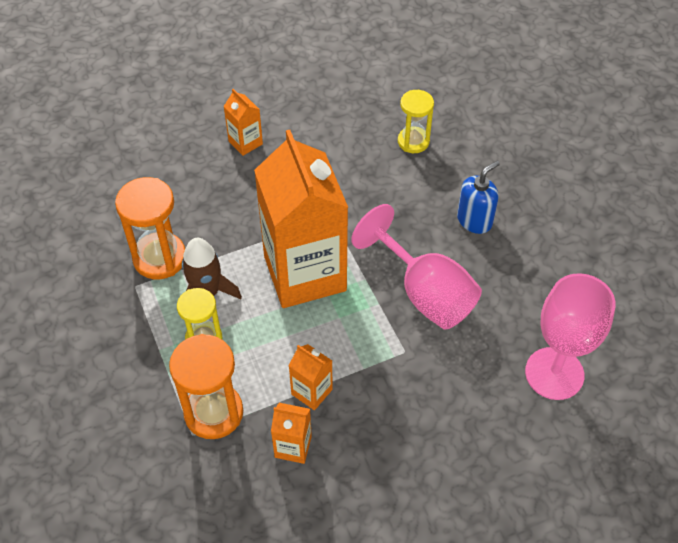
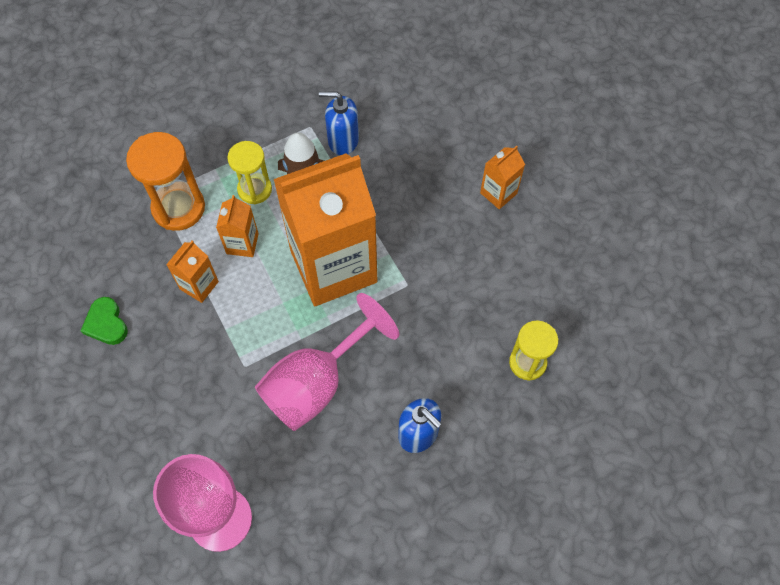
camera: 85 degrees right, 10 degrees up
(159, 258) = (343, 140): orange hourglass -> blue soap dispenser
(293, 446) = (143, 275): orange carton -> orange carton (242, 243)
(348, 483) = (106, 323): none -> green heart

